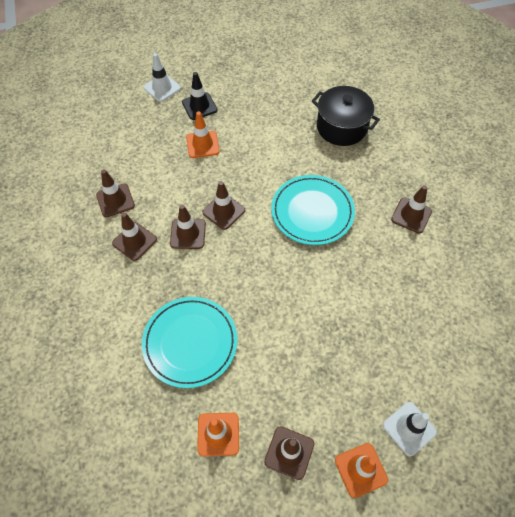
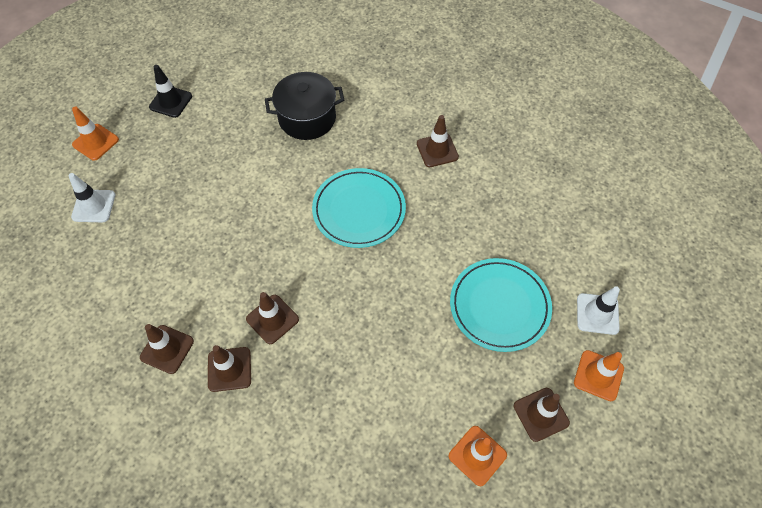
camera: 45 degrees left, 0 degrees up
(190, 343) = (377, 407): turquoise plate -> turquoise plate (499, 306)
(199, 106) = (153, 195): black traffic cone -> black traffic cone (170, 101)
(202, 144) = (197, 228): orange traffic cone -> orange traffic cone (95, 142)
(223, 211) = (283, 272): brown traffic cone -> none

